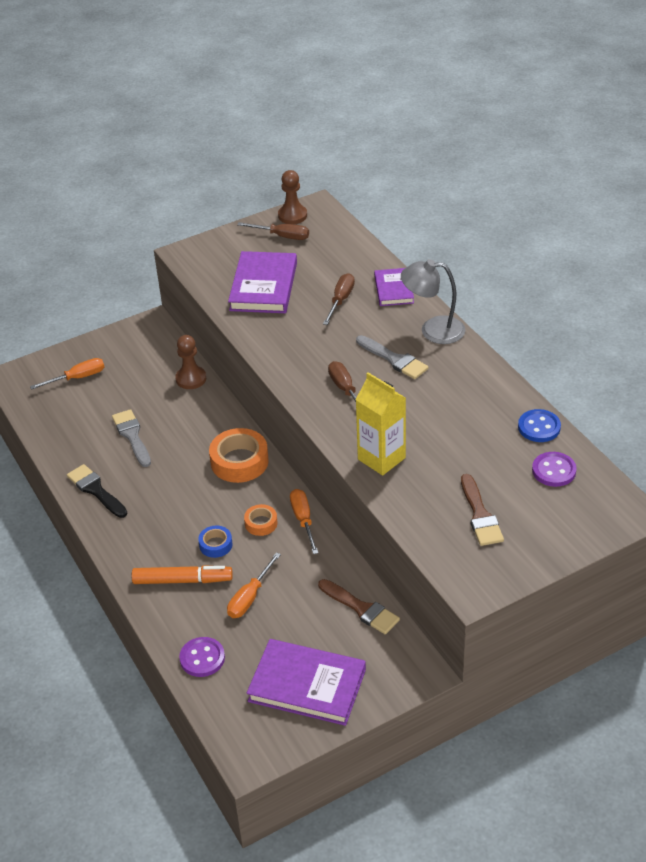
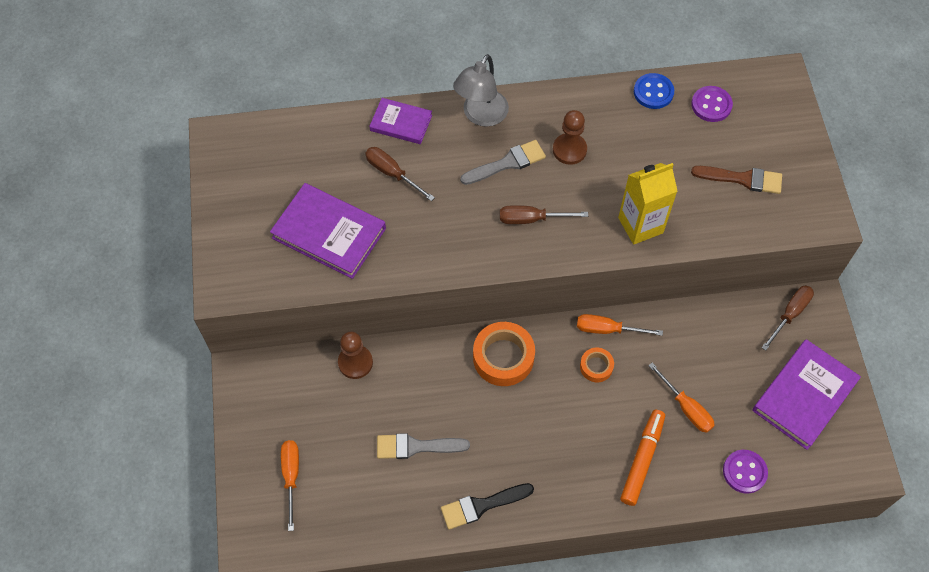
camera: 70 degrees left, 20 degrees up
(215, 545) = (607, 415): blue tape -> none
(282, 236) = (251, 186): brown screwdriver -> brown screwdriver (790, 314)
(292, 215) = (219, 164): brown pawn -> brown pawn (569, 150)
(361, 609) = (733, 322): brown brush -> none

